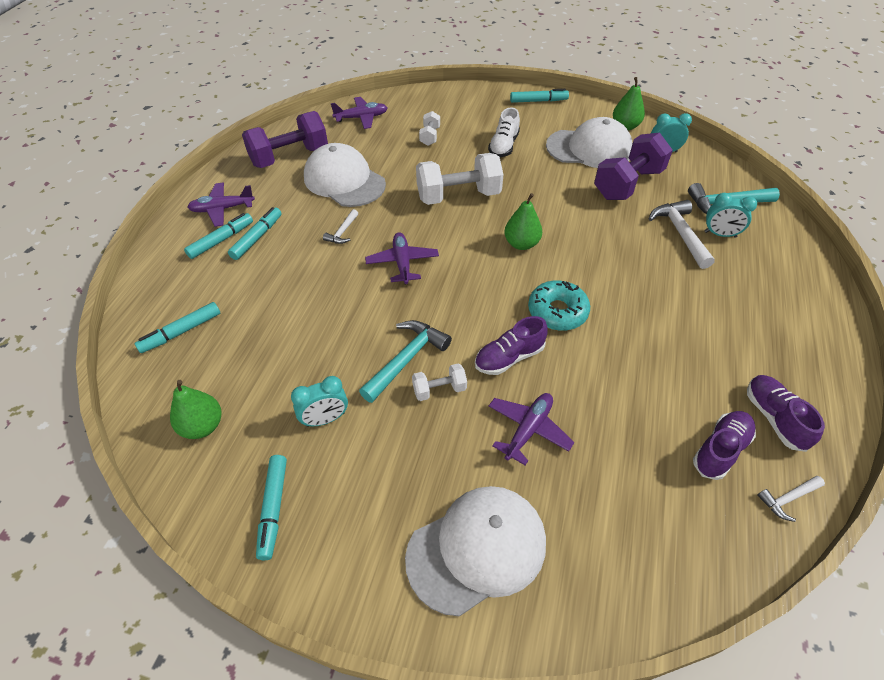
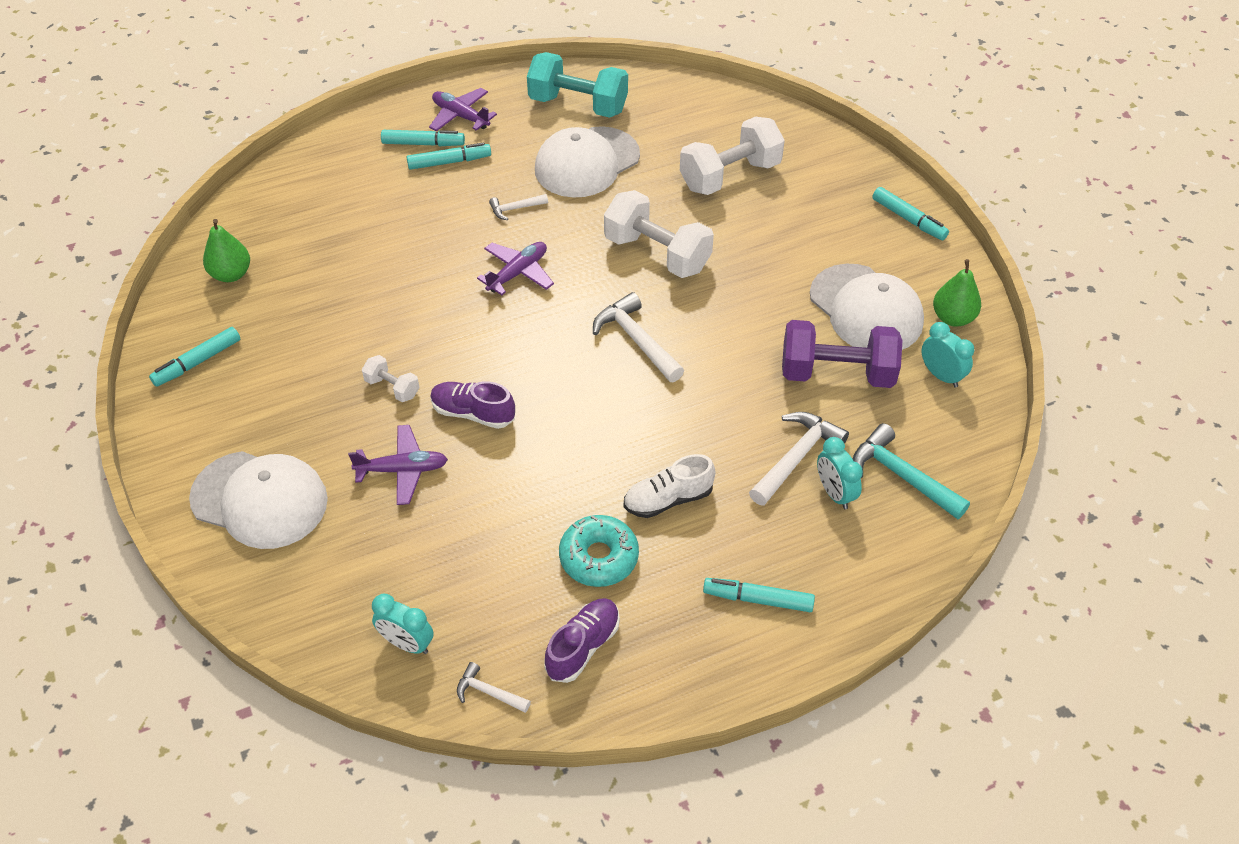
camera: 50 degrees right, 0 degrees up
(181, 332) = (304, 197): turquoise marker -> turquoise marker (758, 599)
(289, 157) = (578, 105): purple dumbbell -> turquoise dumbbell
(325, 419) = (298, 337): turquoise clock -> turquoise clock (407, 643)
(344, 181) = (587, 162): white cap -> white cap turned 135 degrees counterclockwise
(361, 118) = (699, 109): purple plane -> none
(406, 359) = (405, 347): turquoise hammer -> none
(430, 136) = (730, 176): white dumbbell -> white dumbbell, size x2.06
(503, 146) = (783, 239): white shoe -> white shoe (668, 499)
(521, 244) = (636, 340): green pear -> white hammer
(557, 312) = (566, 416): turquoise donut -> turquoise donut (599, 557)
(720, 450) = (502, 618): purple shoe -> none

